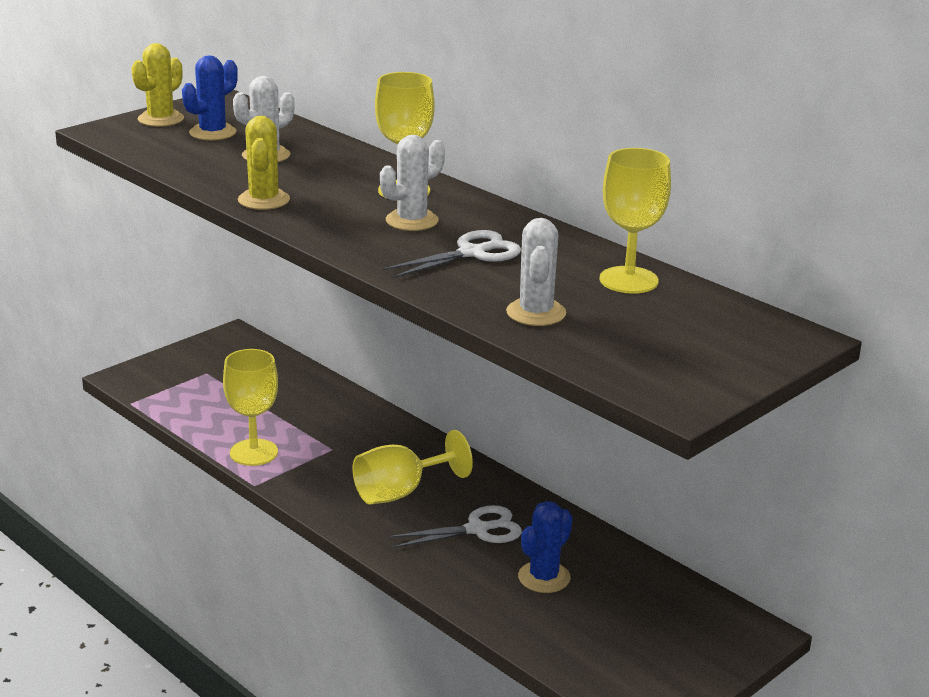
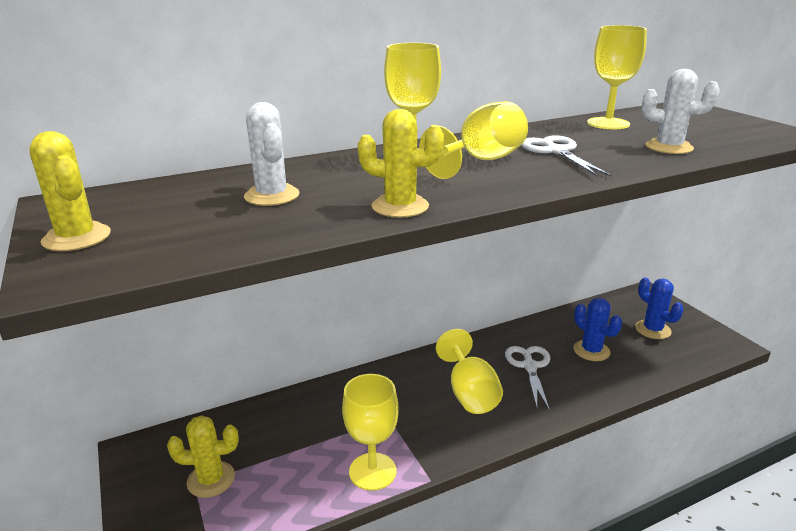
camera: 70 degrees left, 0 degrees up
(212, 133) = (168, 214): blue cactus -> blue cactus (652, 330)
(214, 378) = (211, 479): none -> yellow cactus
(412, 221) = (482, 161): white cactus -> yellow goblet

